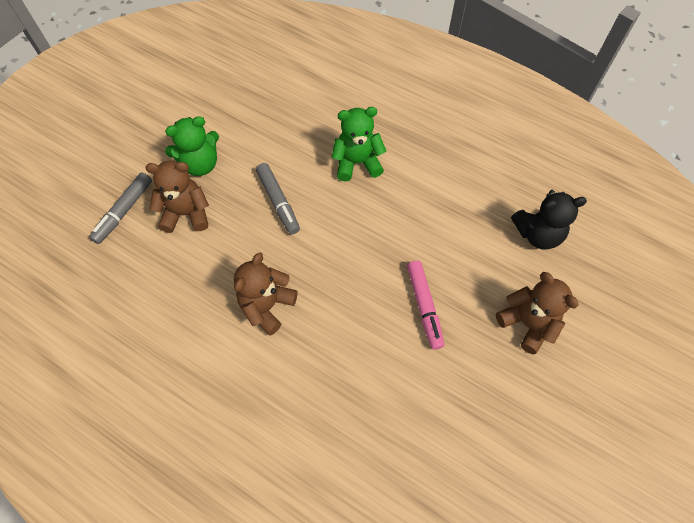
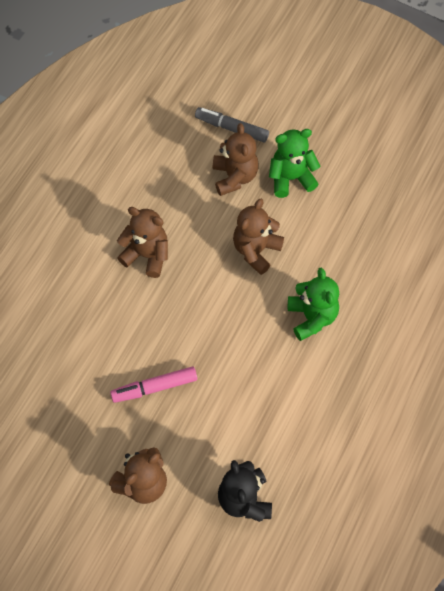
camera: 85 degrees right, 0 degrees up
(200, 164) = (291, 178): green teddy bear -> green teddy bear turned 105 degrees clockwise
(278, 202) = (256, 251): grey marker -> brown teddy bear

